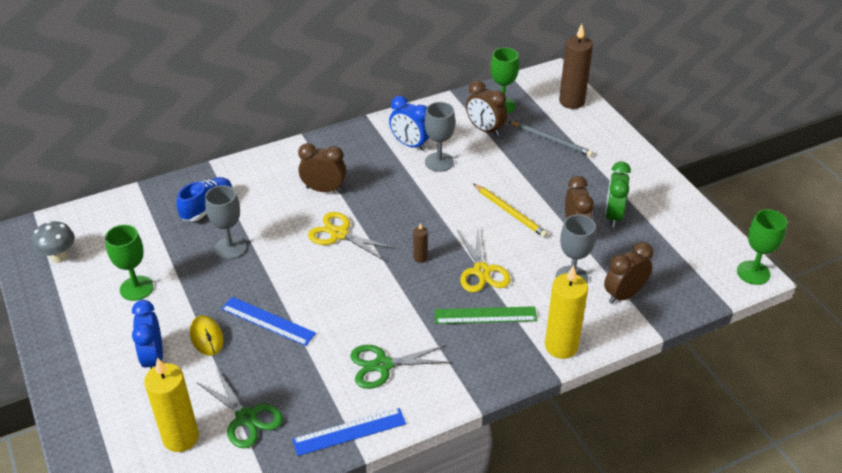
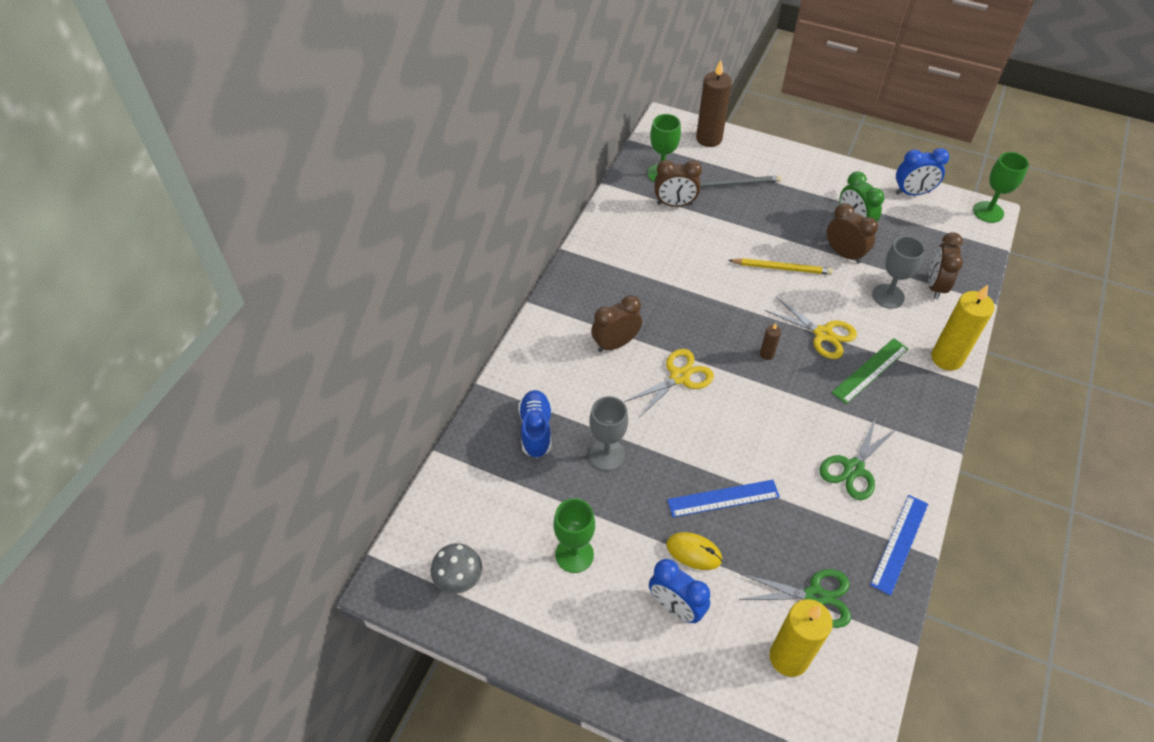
camera: 40 degrees left, 10 degrees up
(339, 234) = (679, 377): yellow scissors -> yellow scissors turned 150 degrees clockwise
(410, 144) = (633, 254): blue clock -> blue clock (912, 193)
(439, 162) = (676, 257): grey goblet -> none

